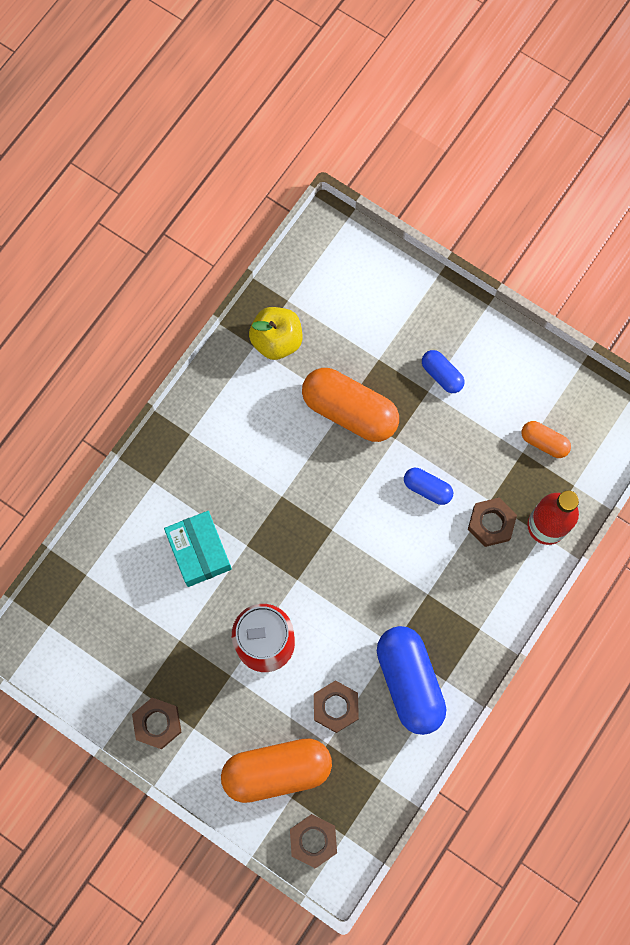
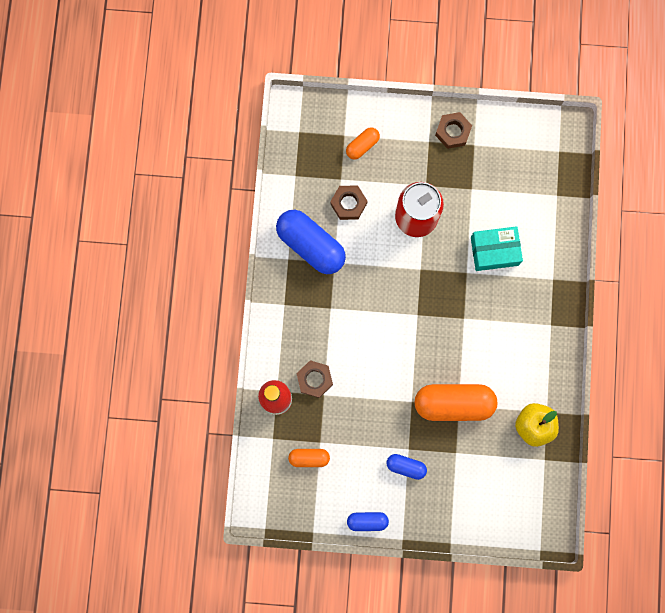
camera: 150 degrees right, 5 degrees up
(199, 551) = (494, 251): turquoise box -> turquoise box turned 45 degrees counterclockwise
(277, 770) = (362, 146): orange capsule -> orange capsule, size x0.50
(313, 840) = (316, 118): brown nut -> none
(427, 488) = (370, 379): blue capsule -> blue capsule (367, 521)

